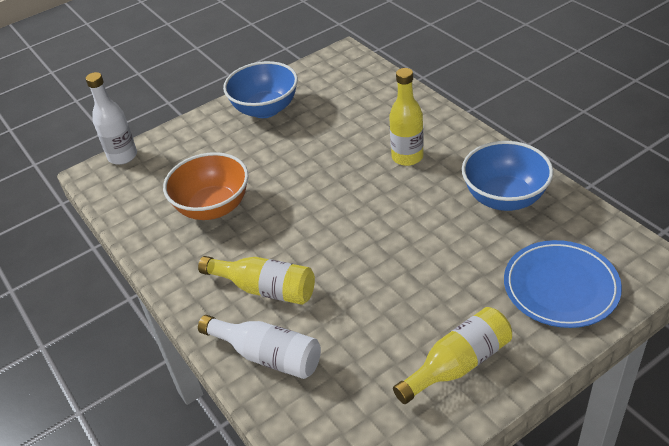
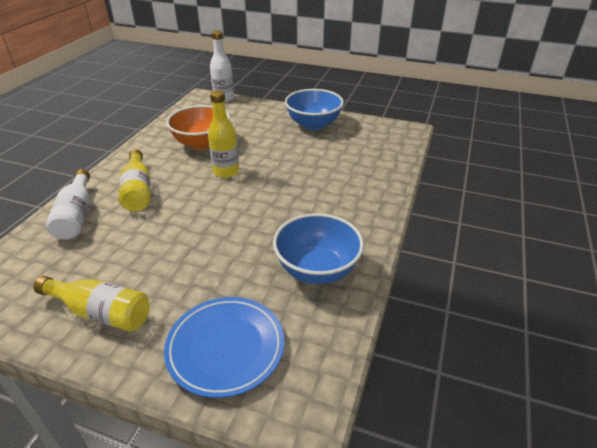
camera: 50 degrees right, 5 degrees down
(407, 157) = (321, 200): yellow bottle -> yellow bottle (226, 172)

